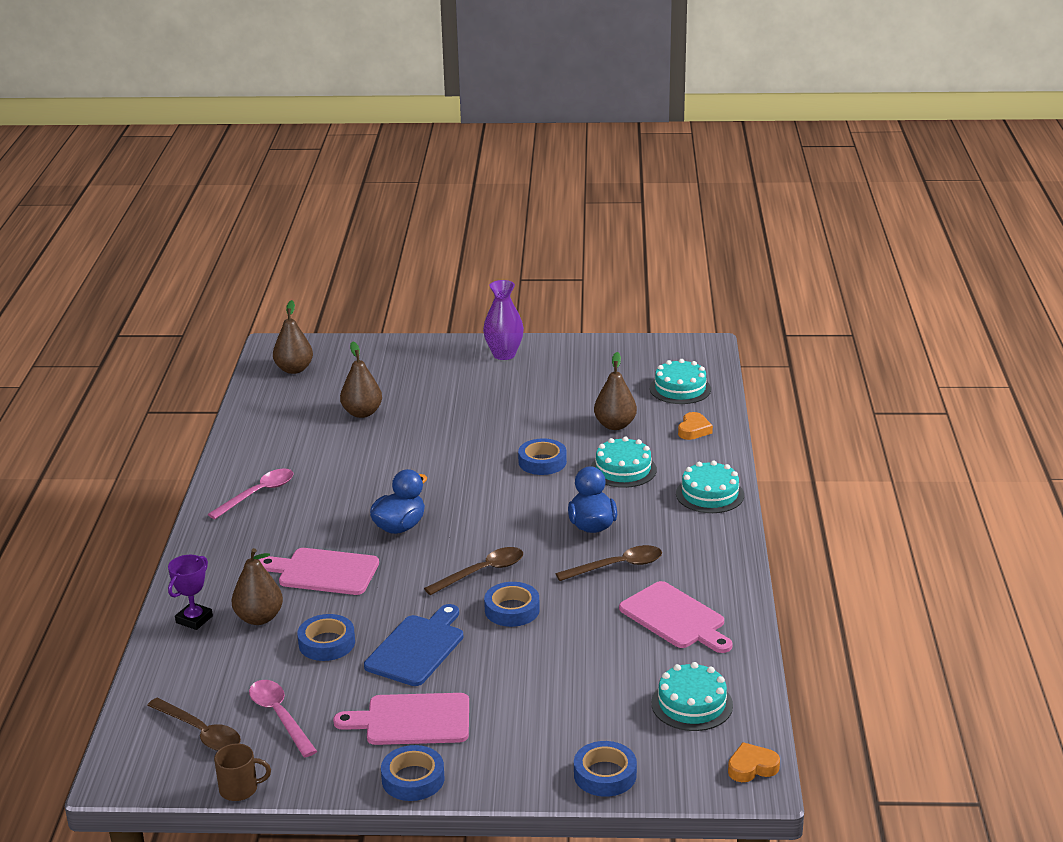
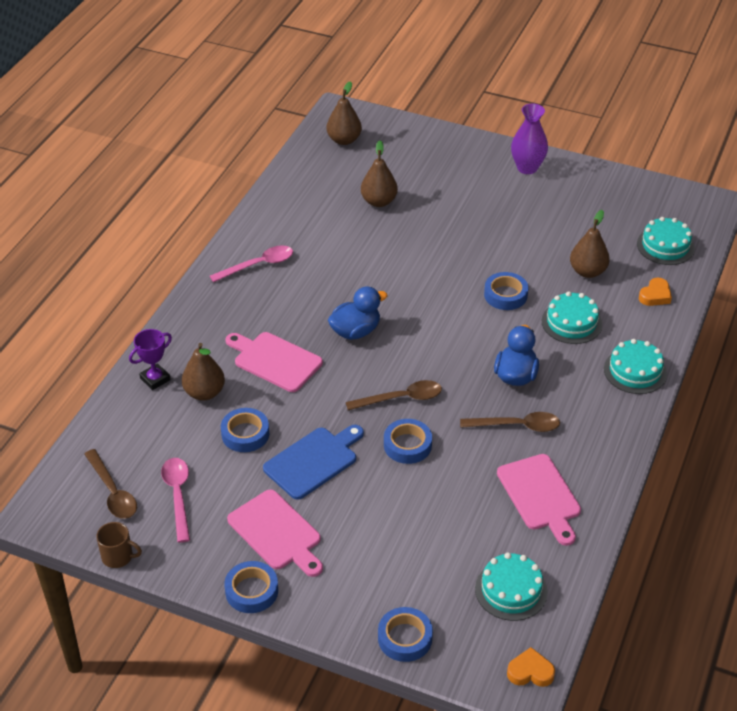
camera: 20 degrees right, 15 degrees up
(412, 720) = (277, 532): pink cutting board -> pink cutting board turned 150 degrees counterclockwise

